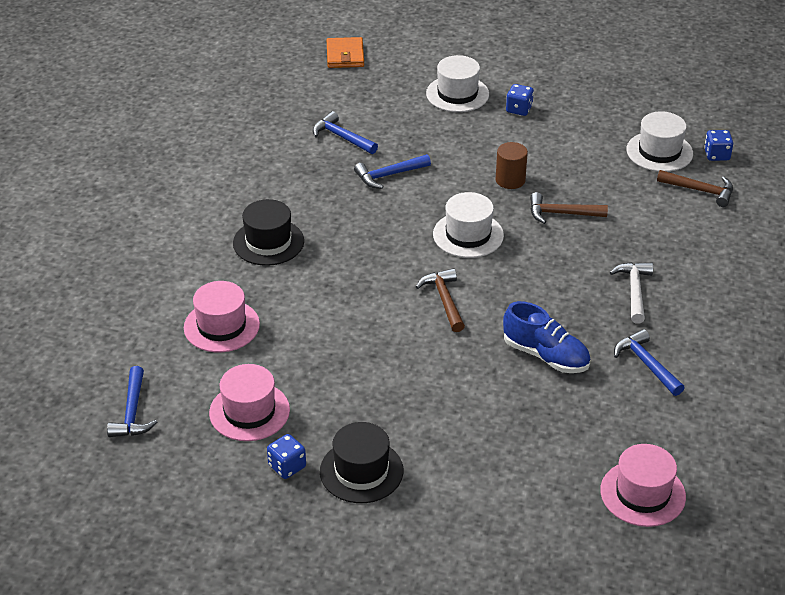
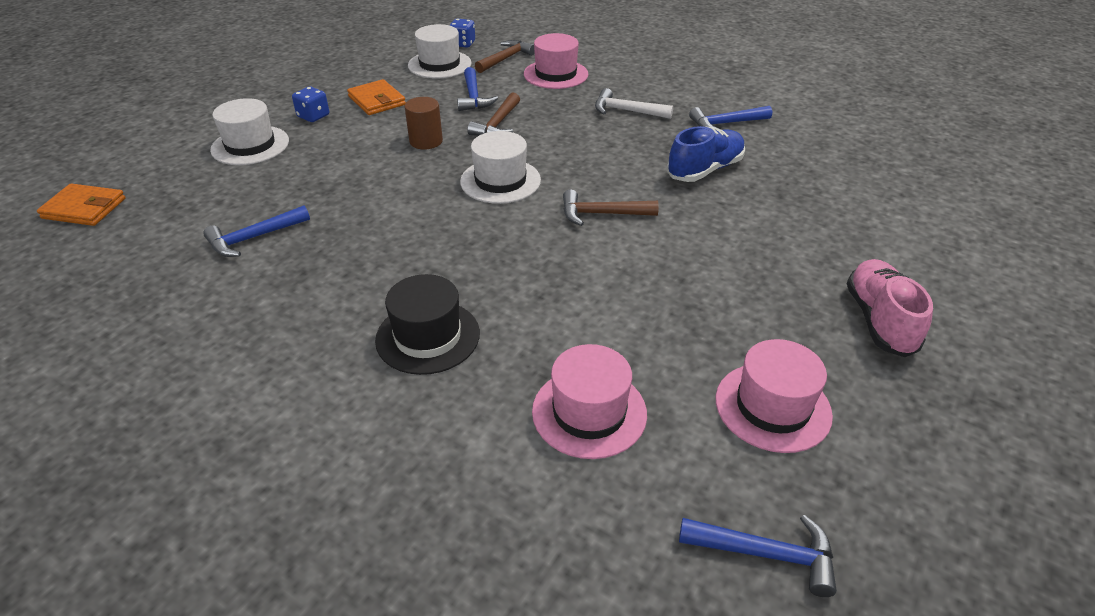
camera: 75 degrees left, 0 degrees up
(287, 466) = (877, 384): blue dice -> none
(361, 471) = (879, 320): black hat -> pink shoe
(389, 175) = (359, 215): blue hammer -> blue hammer (473, 97)
(565, 134) = (377, 101): none -> orange wallet
(642, 493) = (891, 156): pink hat -> pink hat (556, 74)

